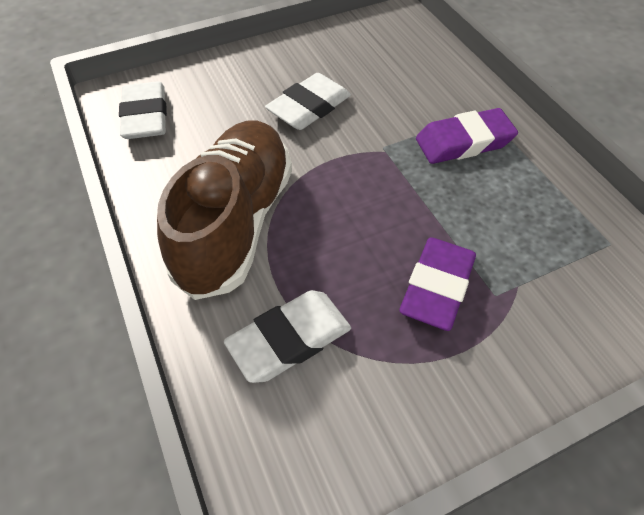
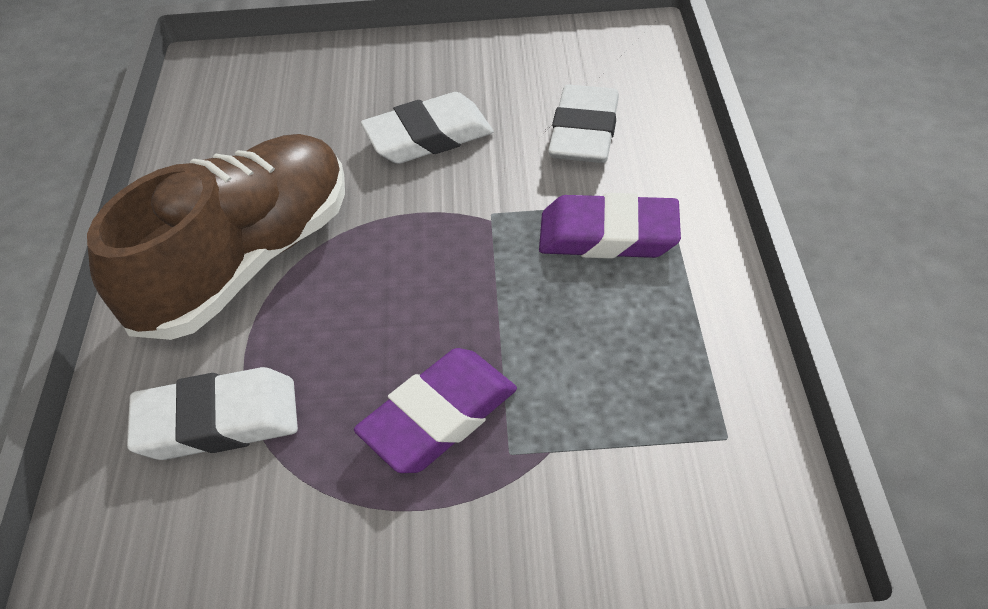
camera: 25 degrees right, 5 degrees down
(145, 116) = (224, 101): white eraser -> white eraser (584, 132)

